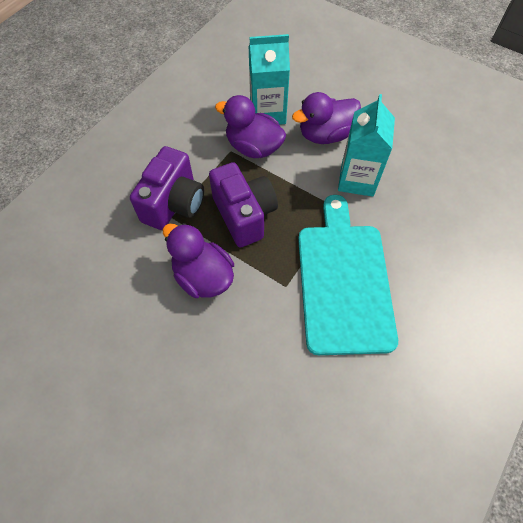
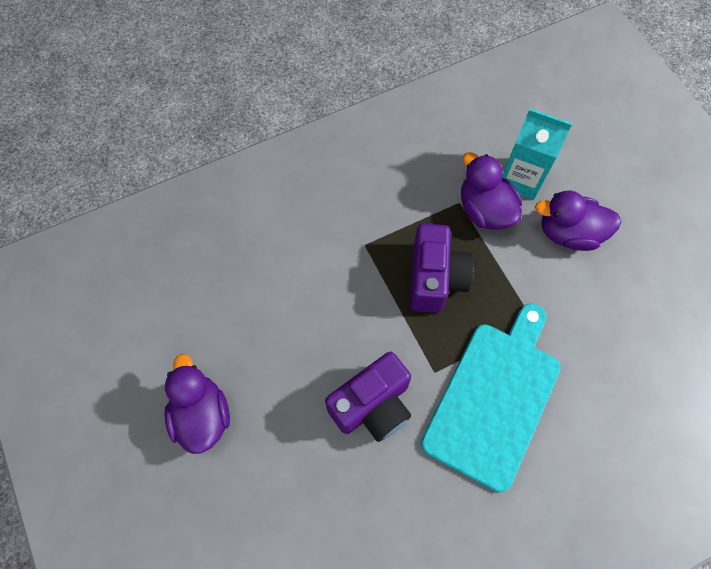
camera: 30 degrees right, 5 degrees up
(174, 204) = (374, 232): purple camera -> purple camera (372, 405)
(203, 276) = (363, 320): purple duck -> purple duck (202, 415)
(357, 179) = (572, 300): turquoise carton -> none

